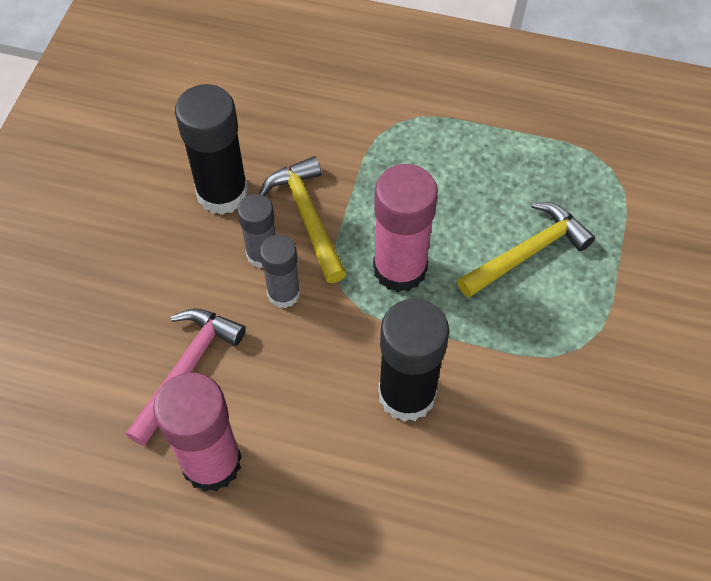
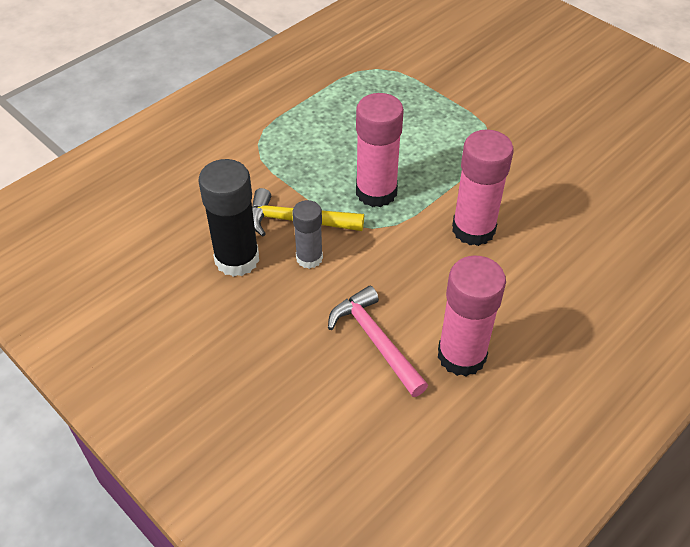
camera: 60 degrees left, 10 degrees down
(283, 293) = (351, 260): grey glue stick -> none
(407, 394) = (473, 229): black glue stick -> pink glue stick
(527, 253) = (409, 130): yellow hammer -> none

